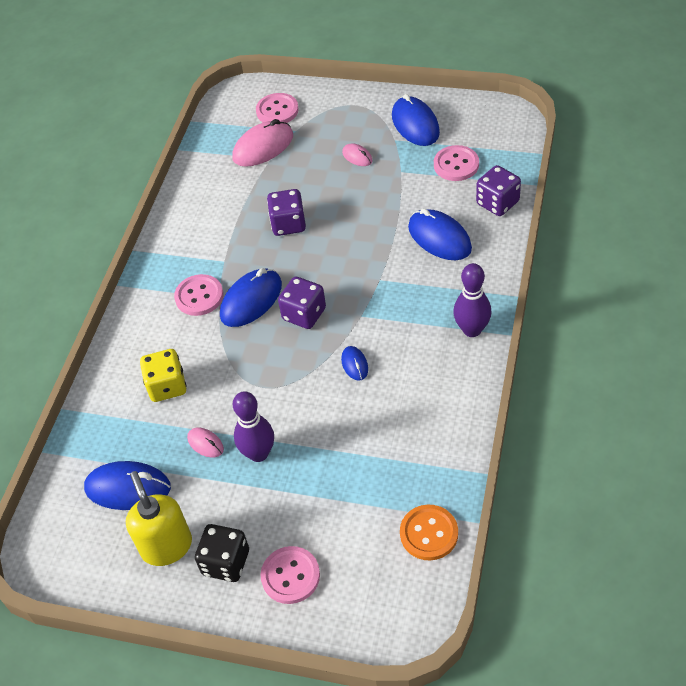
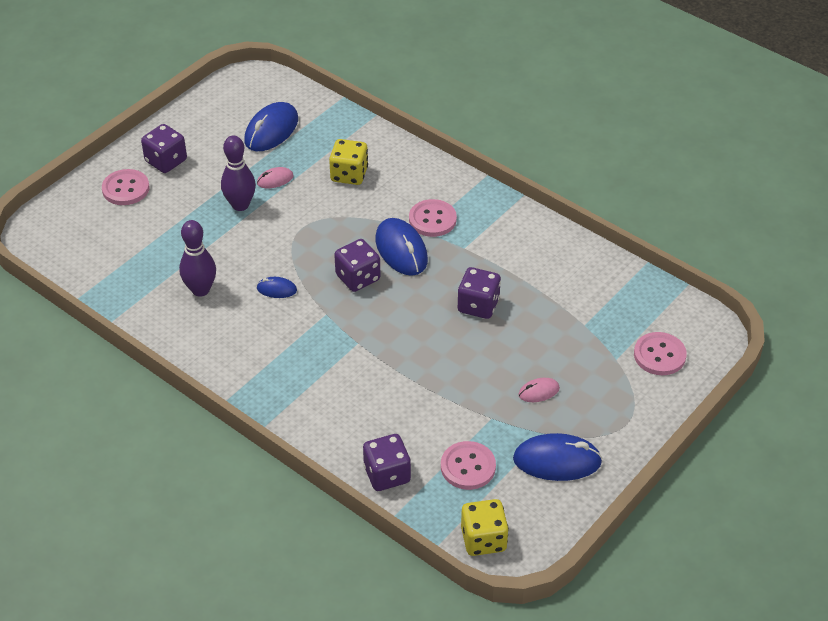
camera: 110 degrees right, 5 degrees down
(166, 546) = (206, 137): yellow soap dispenser -> none
(226, 562) = (166, 161): black dice -> purple dice
(263, 147) = (606, 324): pink mouse -> none
(429, 533) = (89, 271): orange button -> none
(439, 238) = (375, 407): blue mouse -> none
(472, 330) = (248, 380): purple bowling pin -> purple bowling pin (200, 290)
(511, 133) = (483, 539): none -> yellow dice

